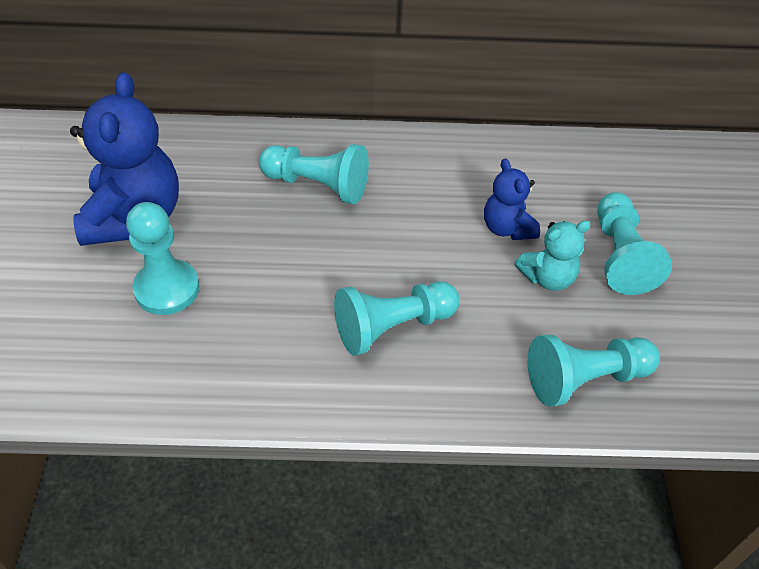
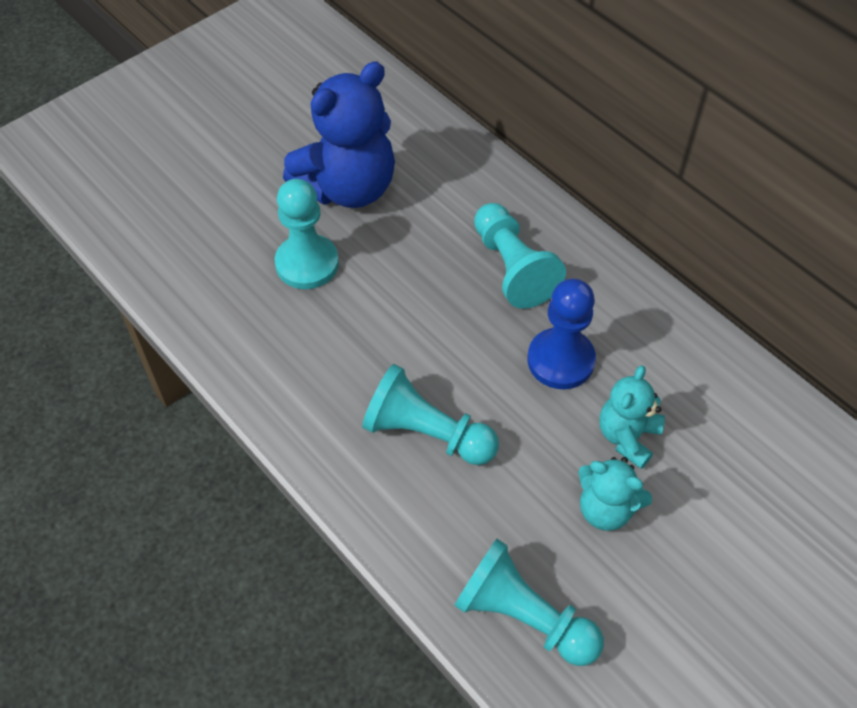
camera: 50 degrees right, 5 degrees up
(416, 216) = (560, 360): none -> blue pawn
(507, 228) = (627, 437): blue teddy bear -> turquoise teddy bear
(620, 256) = (701, 551): turquoise pawn -> none

